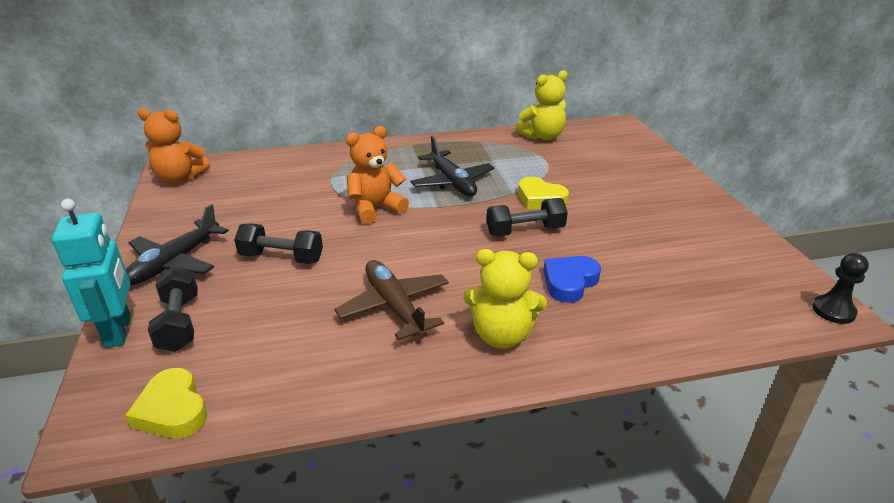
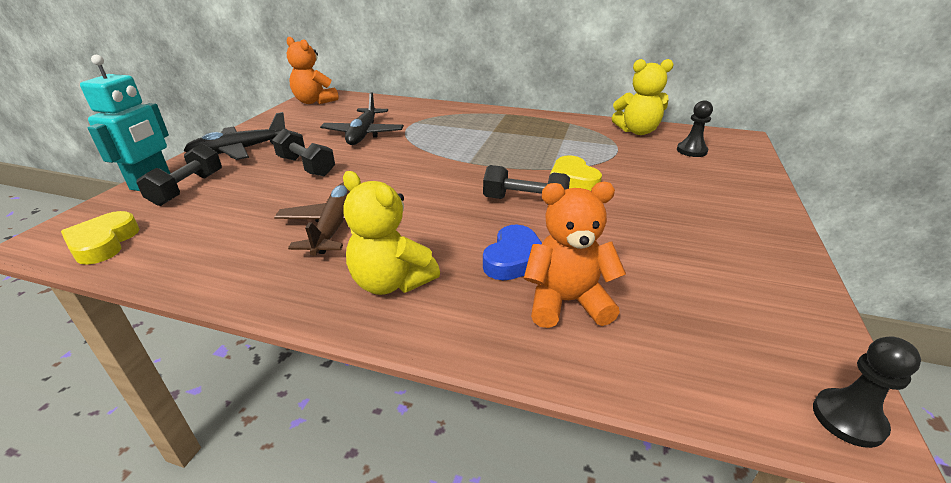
camera: 30 degrees right, 0 degrees up
(375, 209) = (417, 151): orange teddy bear -> orange teddy bear (566, 302)
(452, 182) = (506, 147): black plane -> black plane (363, 134)
(569, 282) = (514, 259): blue heart -> blue heart turned 135 degrees clockwise
(599, 146) = (691, 151): none -> black pawn

